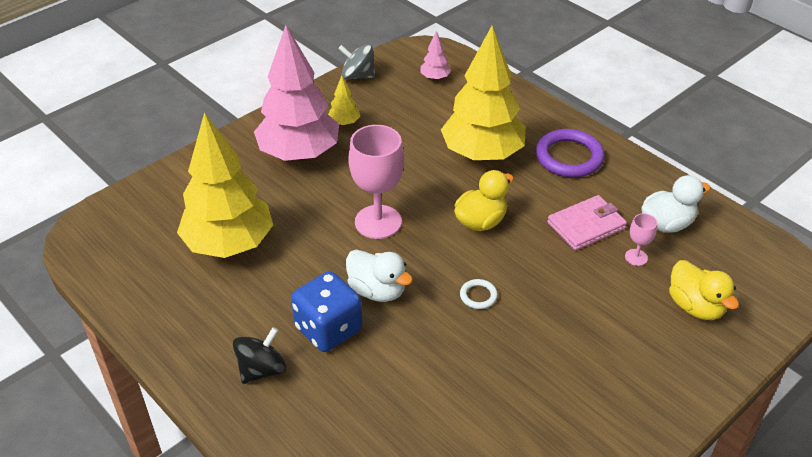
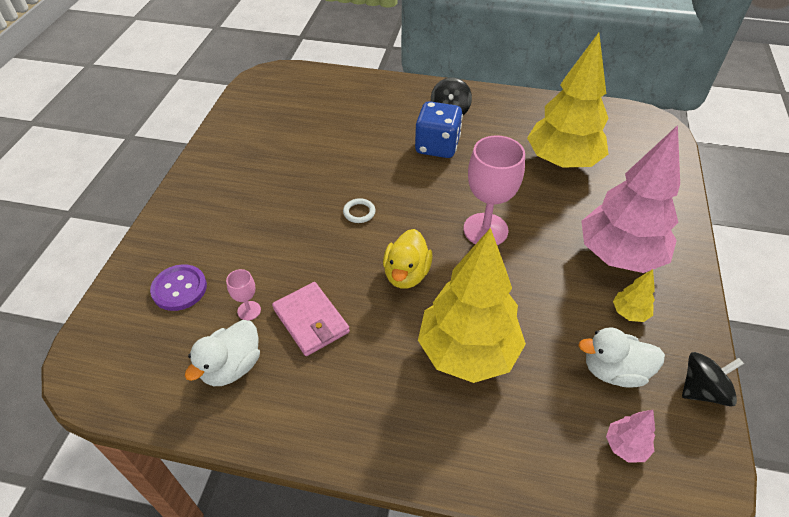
camera: 145 degrees right, 5 degrees up
(357, 76) = (702, 390): grey spinning top -> black spinning top
(377, 290) = (432, 182): white duck -> white duck (614, 371)
(569, 157) = (378, 403): purple ring -> none
(586, 225) = (311, 321): pink wallet -> pink wallet turned 60 degrees counterclockwise
(695, 306) = (179, 289): yellow duck -> purple button

